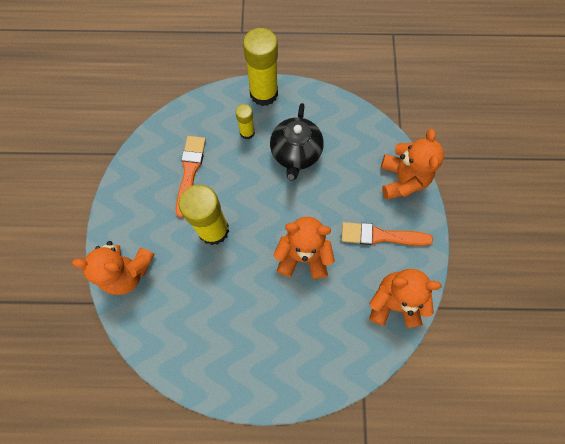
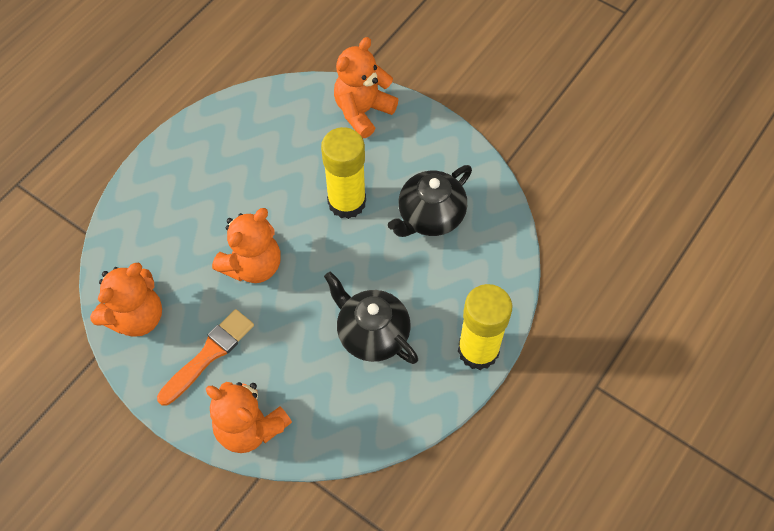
camera: 125 degrees right, 10 degrees down
(190, 172) = (430, 216): orange brush -> black teapot
(247, 132) = (437, 300): yellow glue stick -> none

